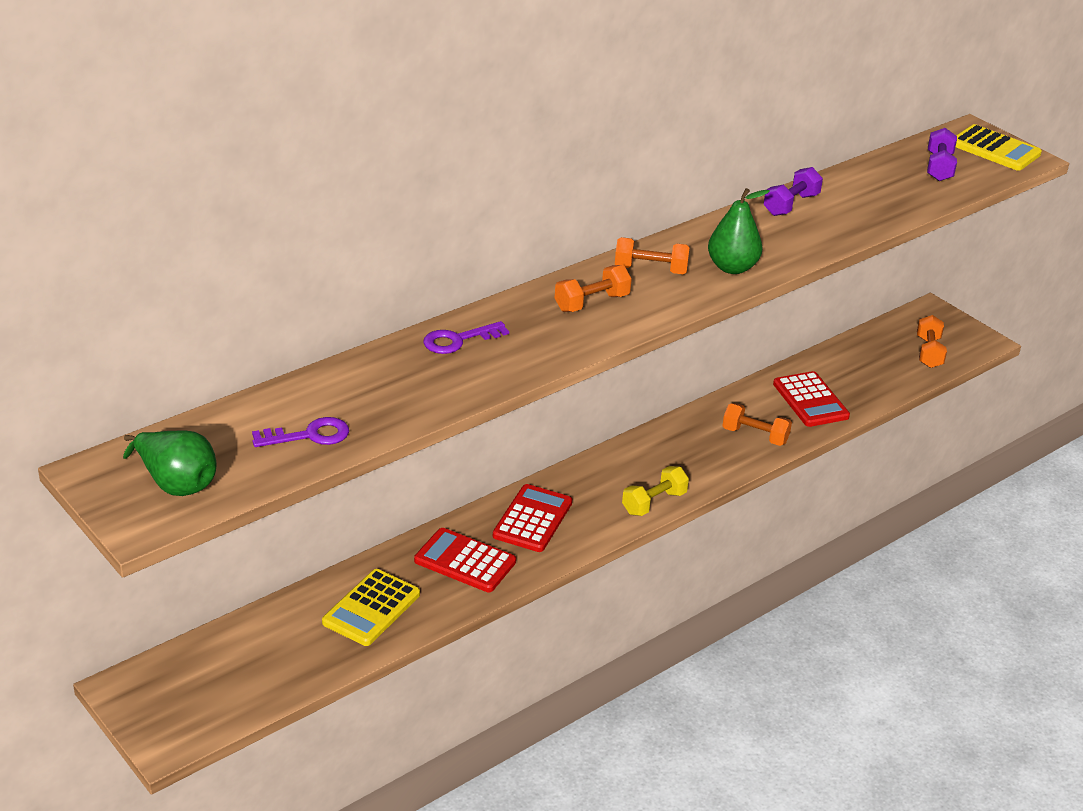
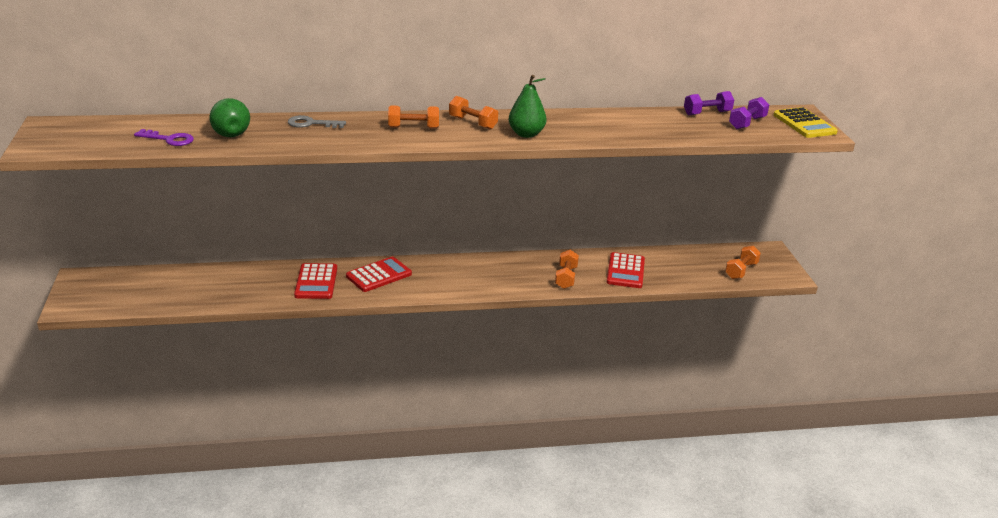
camera: 30 degrees right, 5 degrees down
(176, 483) = (75, 139): green pear -> green pear (230, 132)
(371, 608) = (240, 286): yellow calculator -> none
(458, 340) = (311, 124): purple key -> grey key
(465, 561) = (316, 282): red calculator -> red calculator turned 150 degrees counterclockwise
(654, 503) = (460, 290): yellow dumbbell -> none
(755, 436) = (566, 278): orange dumbbell -> orange dumbbell turned 45 degrees clockwise
(791, 205) = (612, 116): purple dumbbell -> purple dumbbell (707, 113)

